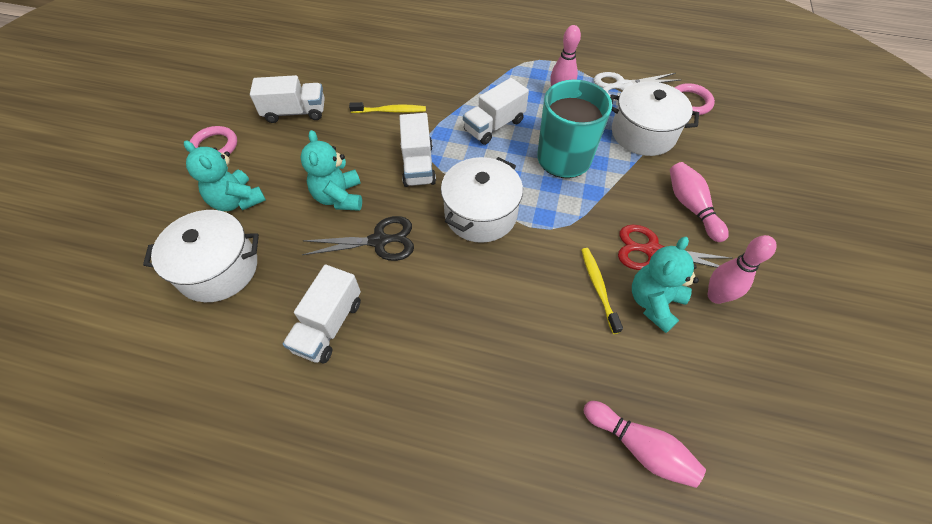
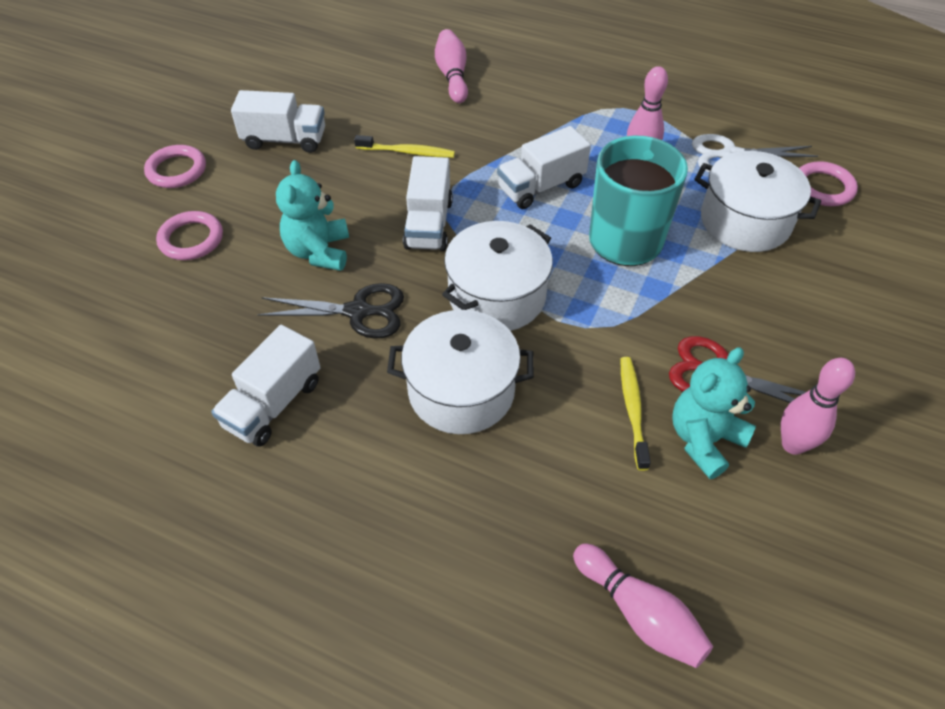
camera: 10 degrees right, 5 degrees down
(218, 269) = (153, 317): white pot -> white pot (461, 390)
(237, 201) = (191, 239): turquoise teddy bear -> pink ring
(691, 207) = (788, 325): pink bowling pin -> pink bowling pin (452, 76)

